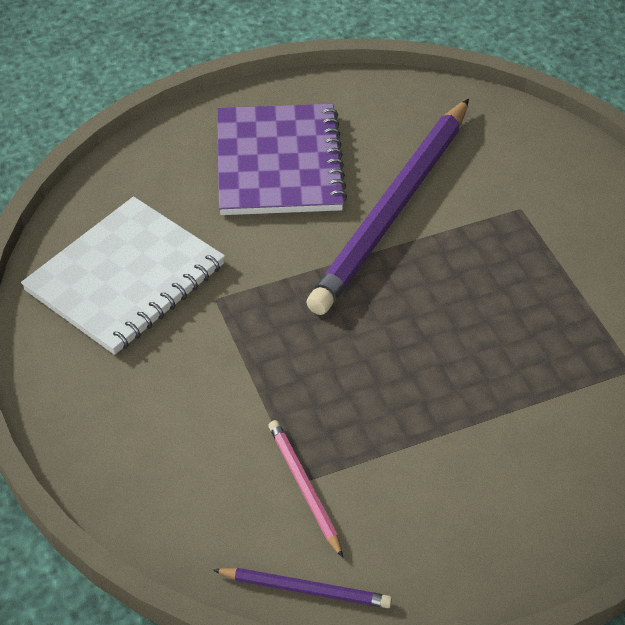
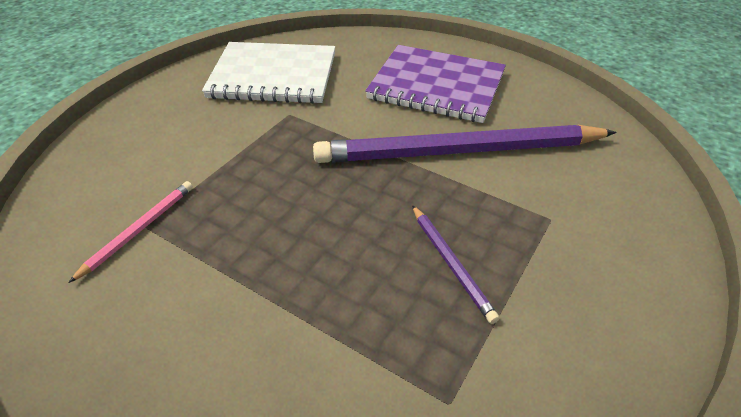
camera: 55 degrees right, 5 degrees down
(278, 163) = (436, 86): purple notebook -> purple notebook turned 60 degrees clockwise
(305, 589) = (31, 277): purple pencil -> purple pencil (451, 263)

